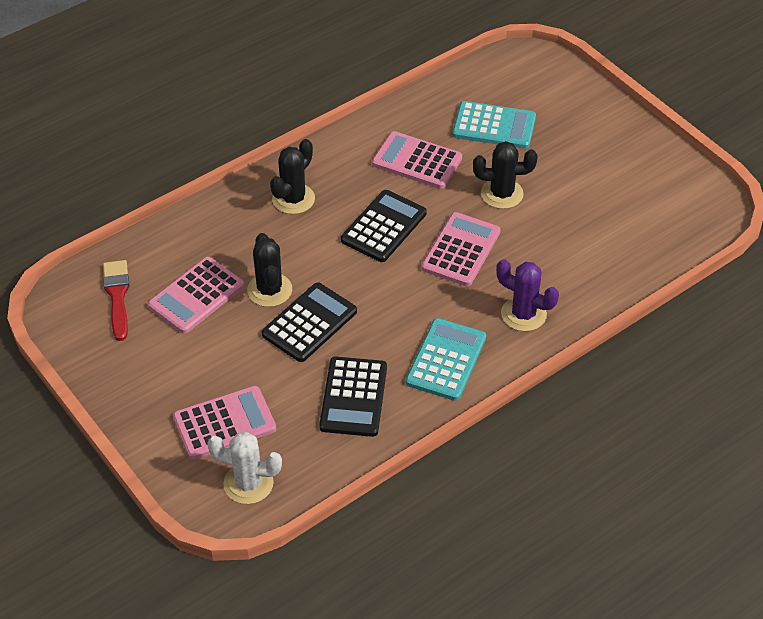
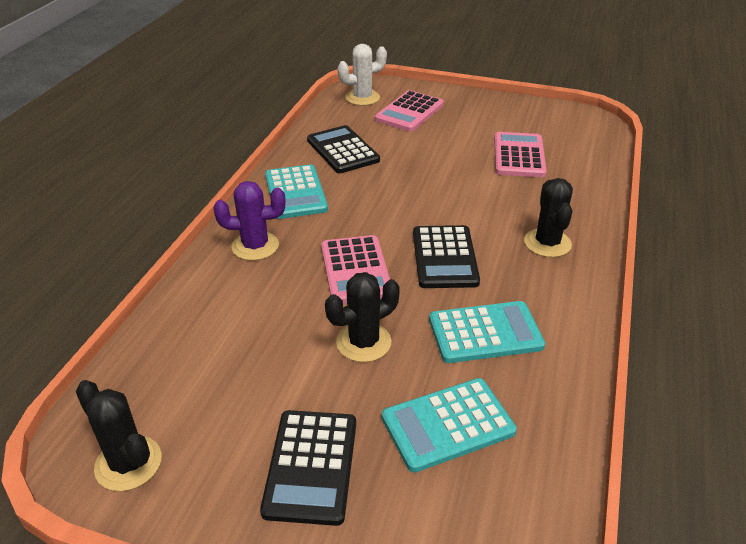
camera: 145 degrees right, 10 degrees down
(117, 296) = (566, 136): red brush -> none
(269, 290) = (475, 178): black cactus -> black cactus (128, 463)
(309, 323) = (421, 173): black calculator -> black calculator (311, 466)
(417, 161) = (485, 333): pink calculator -> turquoise calculator

